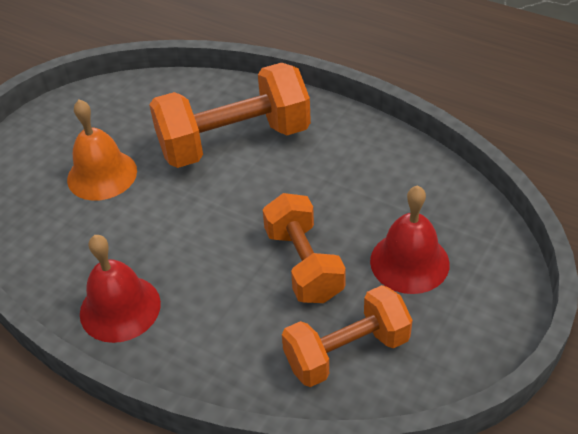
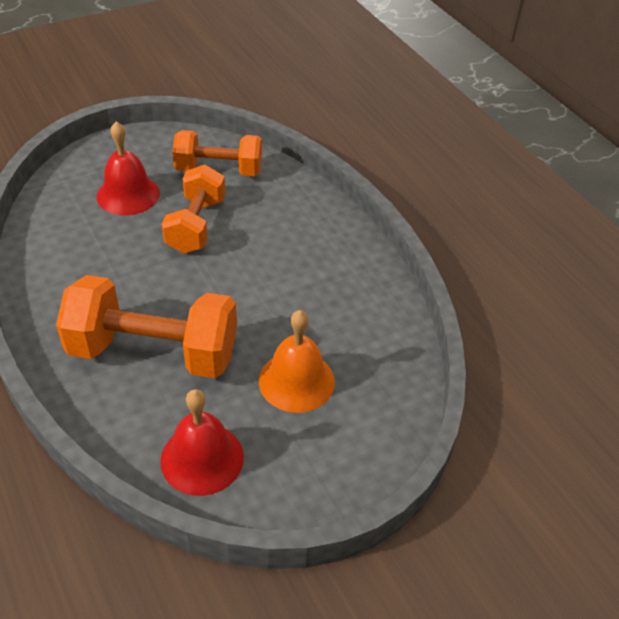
camera: 155 degrees left, 0 degrees up
(120, 308) = (343, 258): red bell -> red bell (202, 458)

